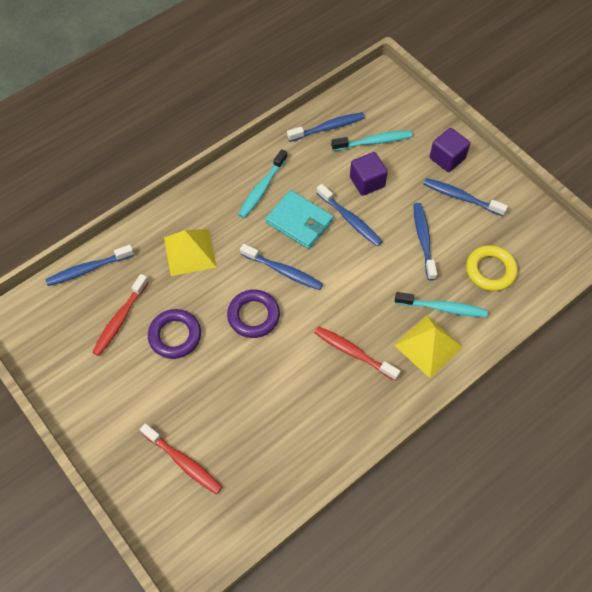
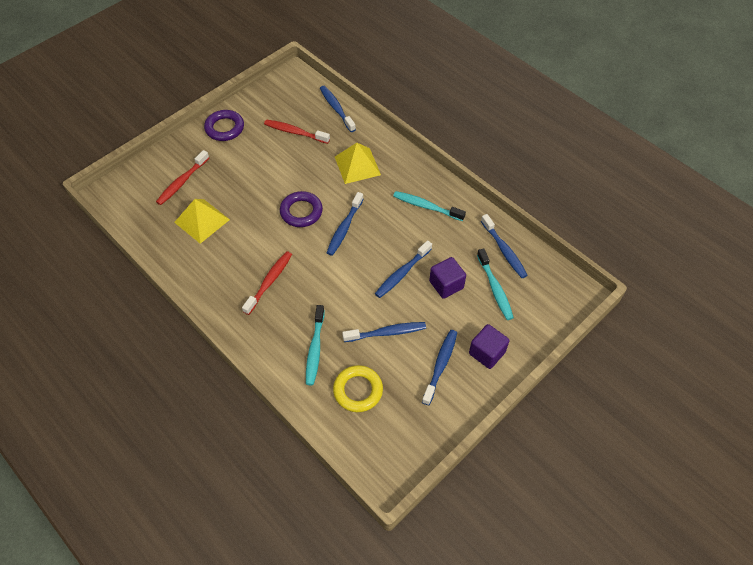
camera: 85 degrees right, 5 degrees down
(175, 336) = (282, 165): purple ring -> purple ring (225, 128)
(299, 221) = (395, 235): turquoise wallet -> none
(428, 346) = (276, 338): yellow pyramid -> yellow pyramid (202, 221)

